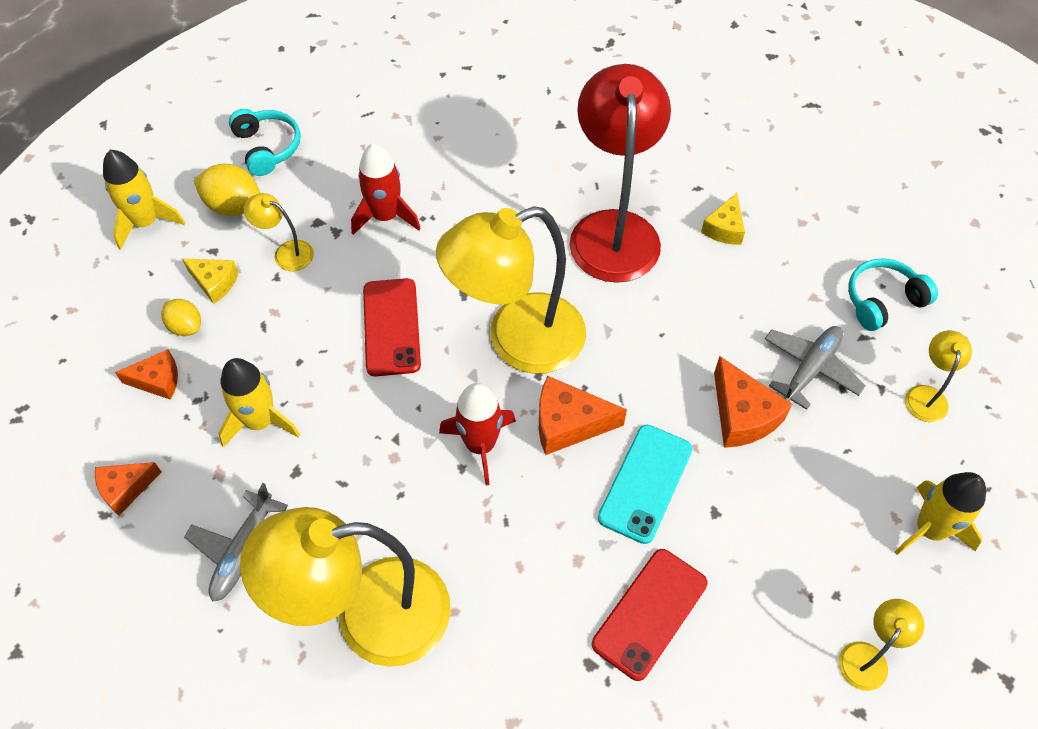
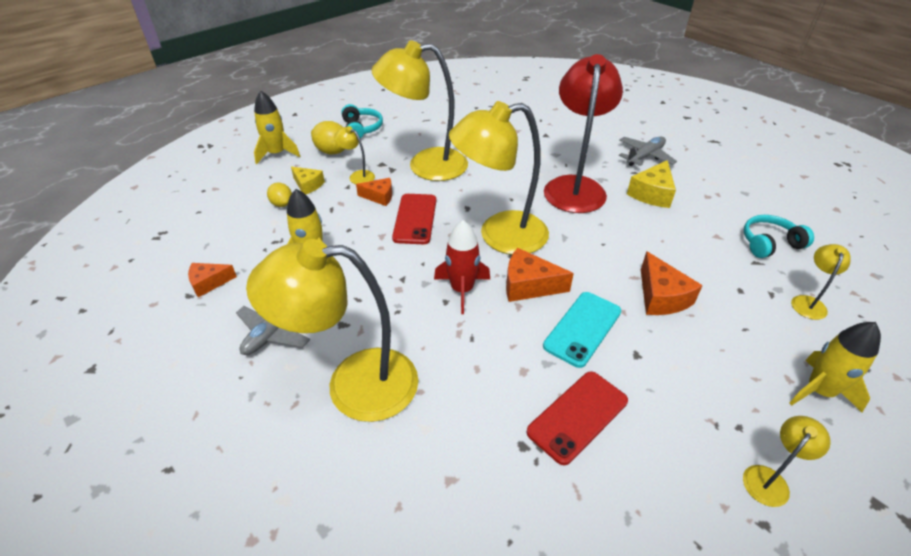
camera: 10 degrees right, 15 degrees down
(158, 380) = (253, 228): orange cheese -> orange cheese (379, 197)
(385, 216) = (425, 165): red rocket -> yellow lamp
(724, 228) = (652, 193): yellow cheese -> yellow cheese, size x1.52
(810, 369) = (714, 276): grey plane -> grey plane (645, 156)

